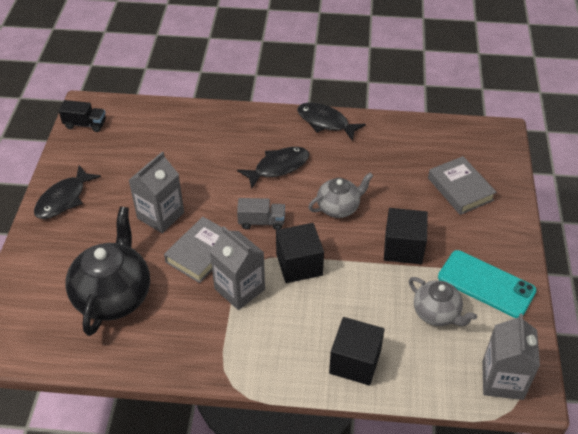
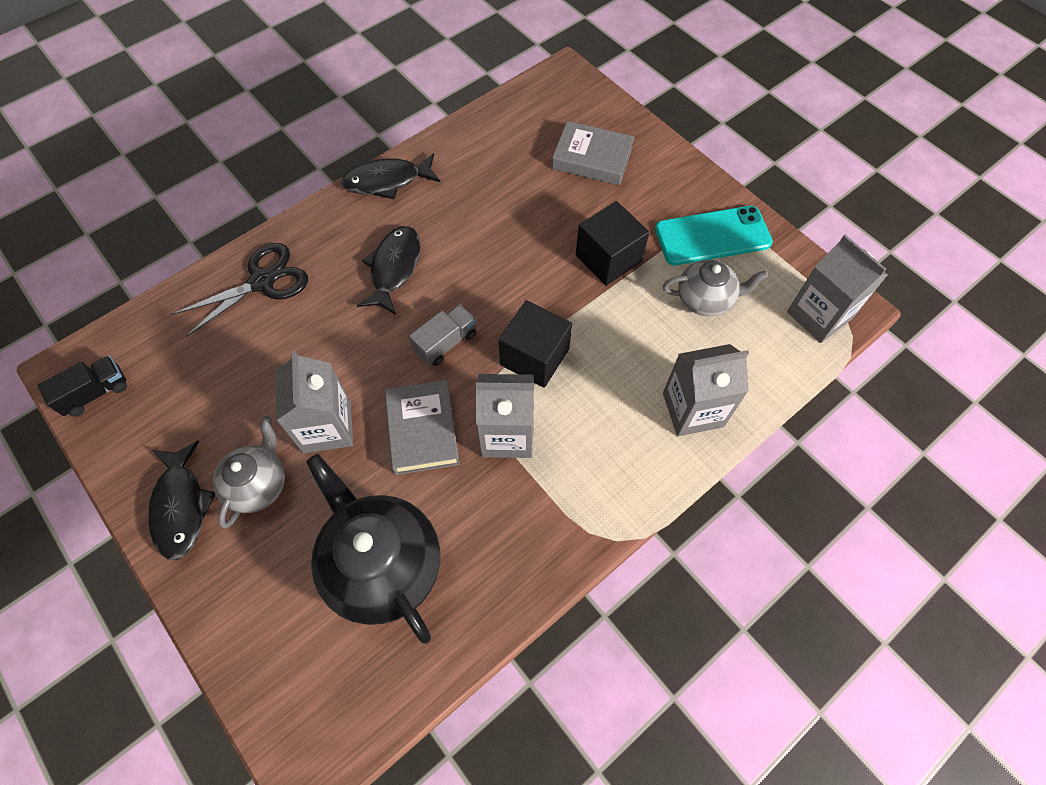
camera: 45 degrees left, 15 degrees up
(208, 128) = (262, 282): none -> black scissors
(339, 207) = (504, 264): grey teapot -> grey teapot (258, 484)
(355, 362) = (693, 410): black cube -> grey carton

